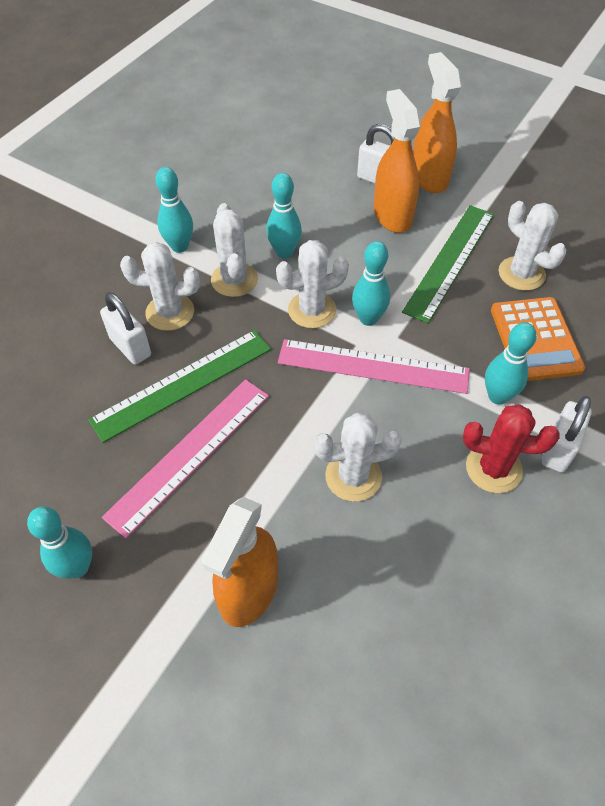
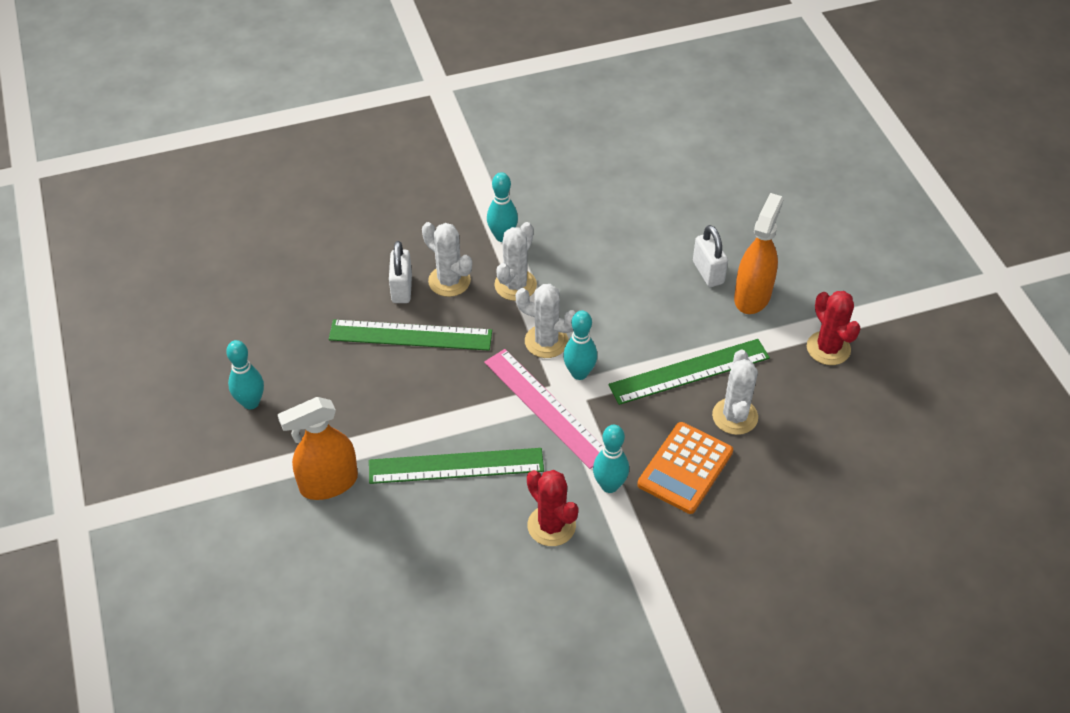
camera: 40 degrees right, 5 degrees down
(189, 453) = (372, 382): pink ruler -> none
(284, 252) = (572, 287): turquoise bowling pin -> none
(353, 476) = (456, 465): white cactus -> green ruler
(392, 216) = (685, 309): orange spray bottle -> none
(522, 183) = (828, 348): none -> red cactus
(558, 449) = (610, 546): white padlock -> none

